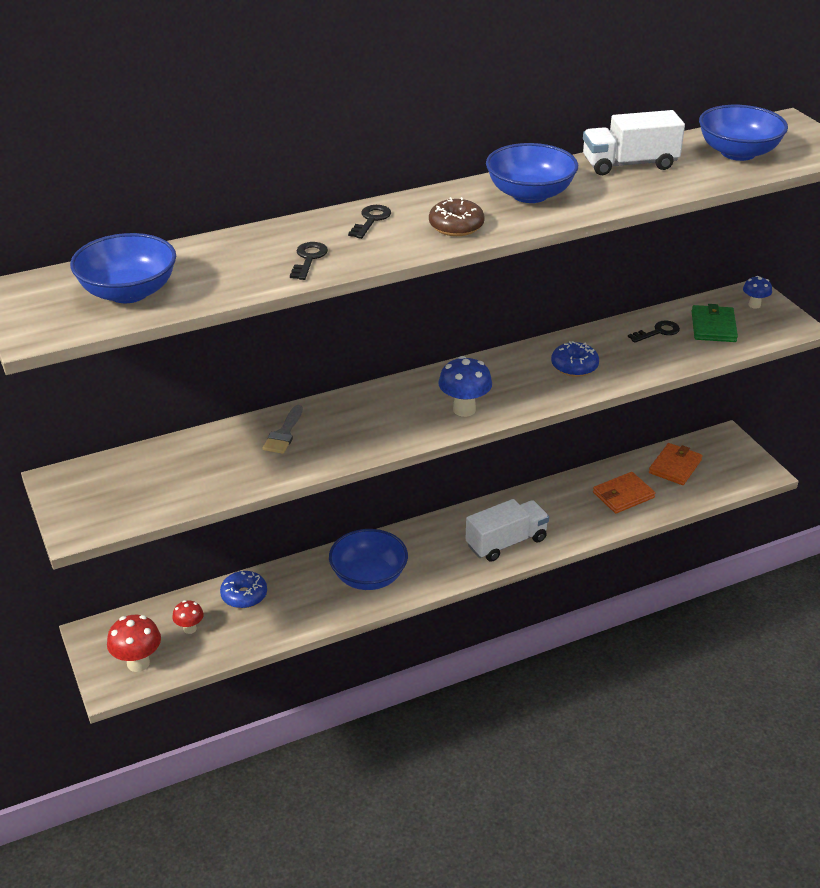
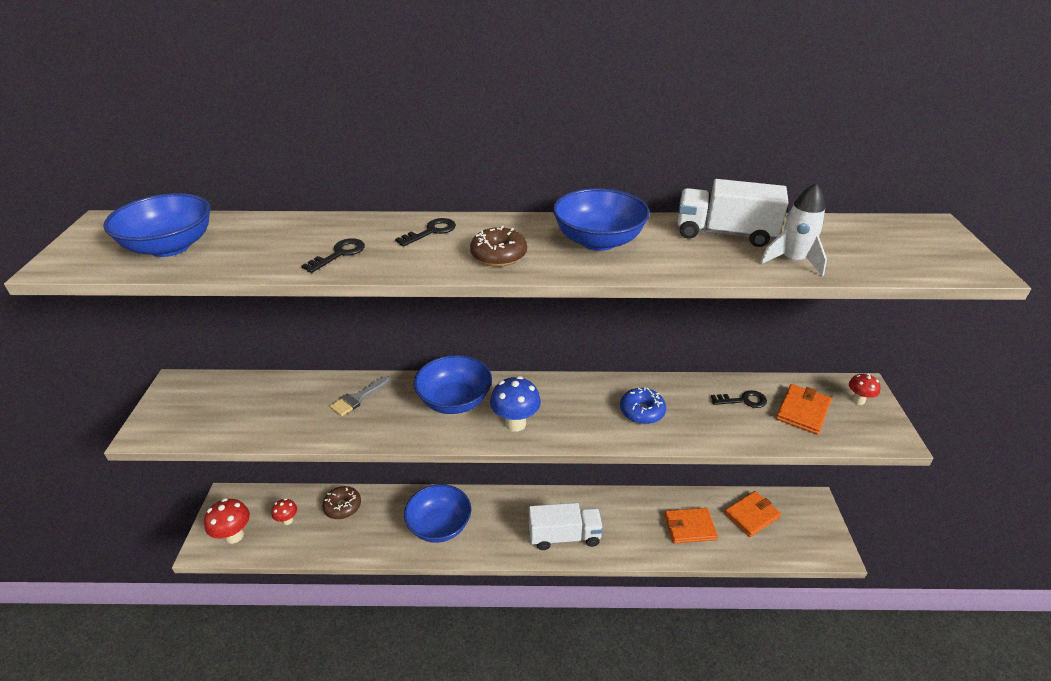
camera: 25 degrees right, 0 degrees up
(244, 595) = (343, 506): blue donut -> brown donut
(699, 175) = (792, 261): none -> white rocket
(713, 326) = (803, 411): green wallet -> orange wallet
(738, 153) = (854, 247): blue bowl -> blue bowl (455, 401)
(754, 305) = (858, 400): blue mushroom -> red mushroom

